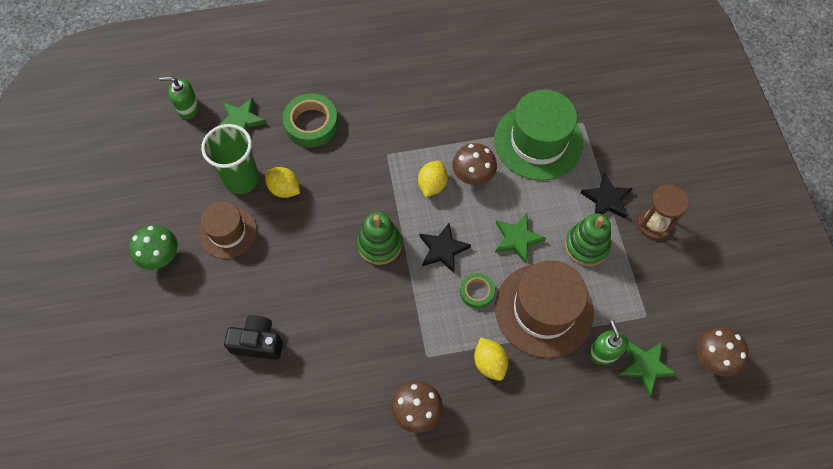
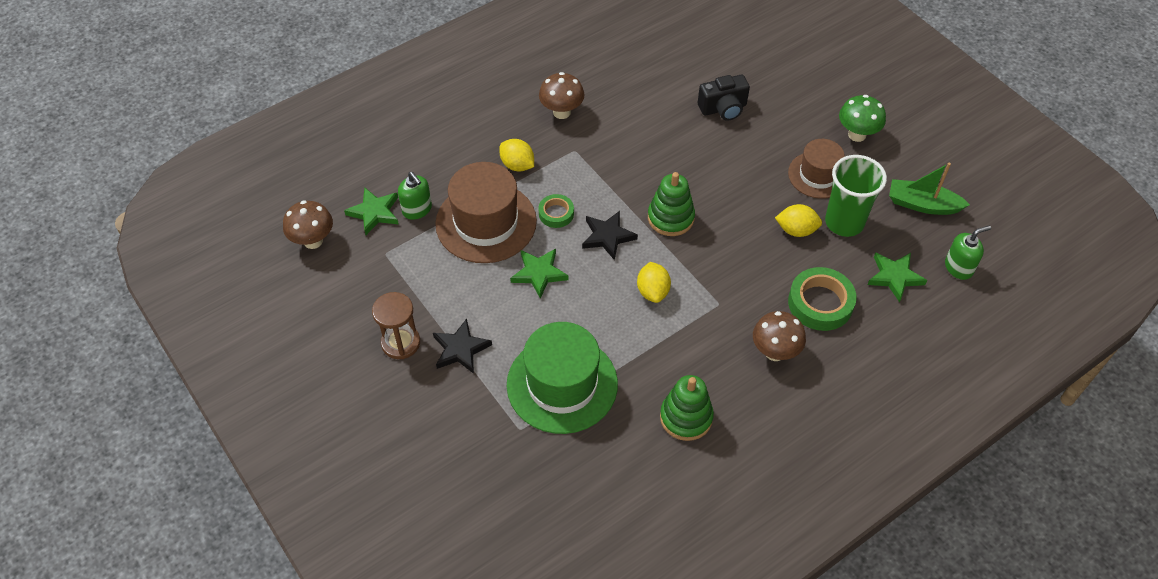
camera: 155 degrees right, 10 degrees down
(167, 168) = (922, 204): none -> green boat
(472, 177) = (615, 316): brown mushroom -> brown mushroom (775, 352)
(586, 246) = (465, 294): green stacking toy -> green stacking toy (686, 417)

